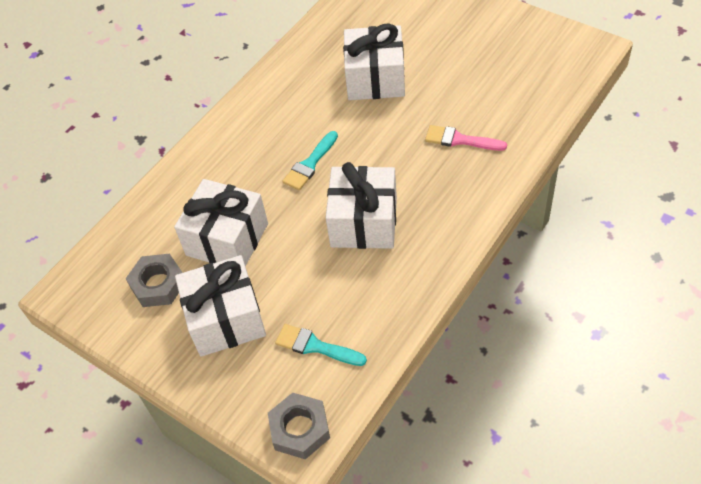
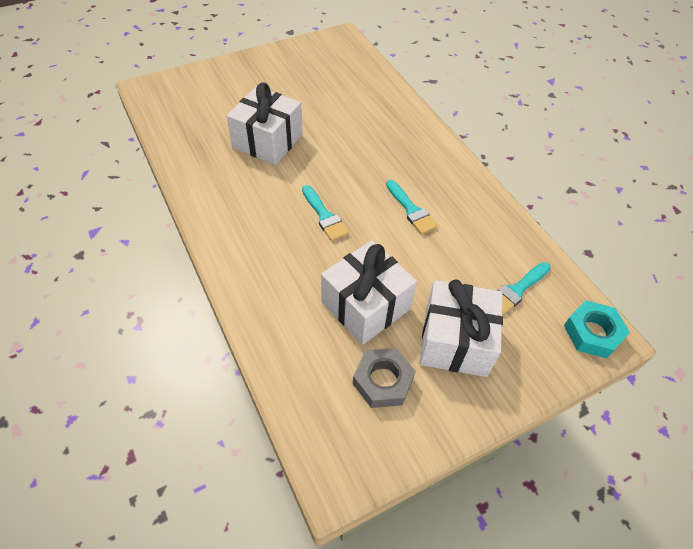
camera: 70 degrees left, 0 degrees up
(300, 429) = (592, 333): grey nut -> turquoise nut
(364, 222) = (411, 210): white gift -> turquoise brush
(460, 140) = (371, 127): pink brush -> none

